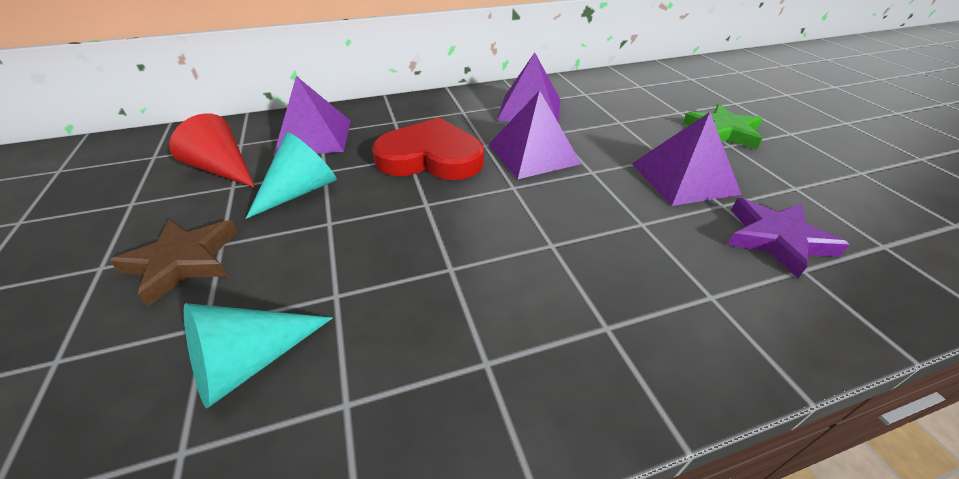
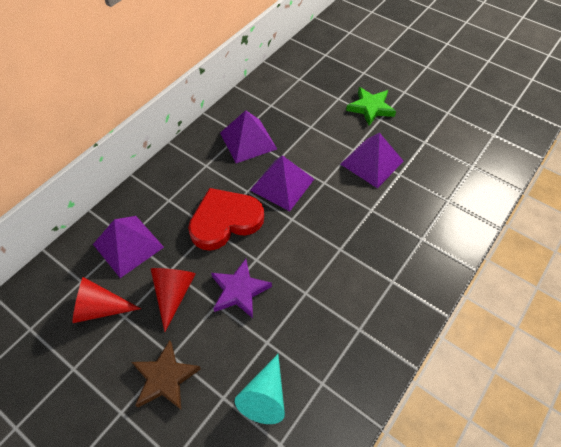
camera: 35 degrees left, 15 degrees up
(301, 191) = (173, 293): turquoise cone -> red cone
(776, 239) = (431, 186): purple star -> purple star (239, 291)

